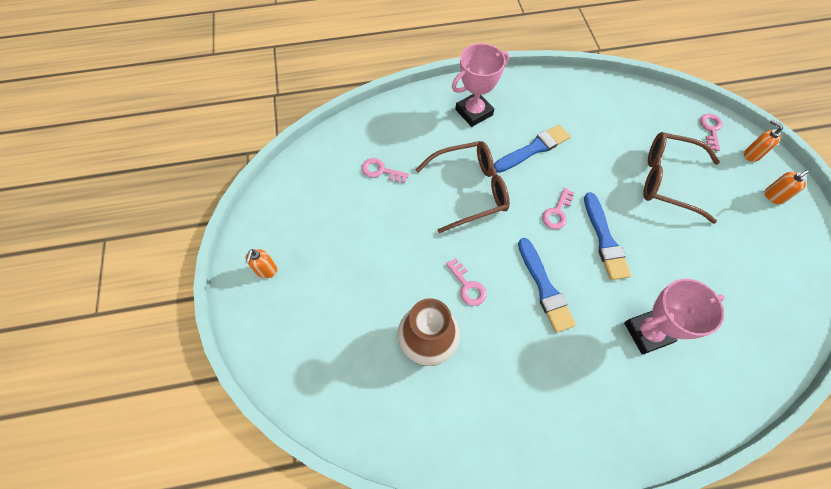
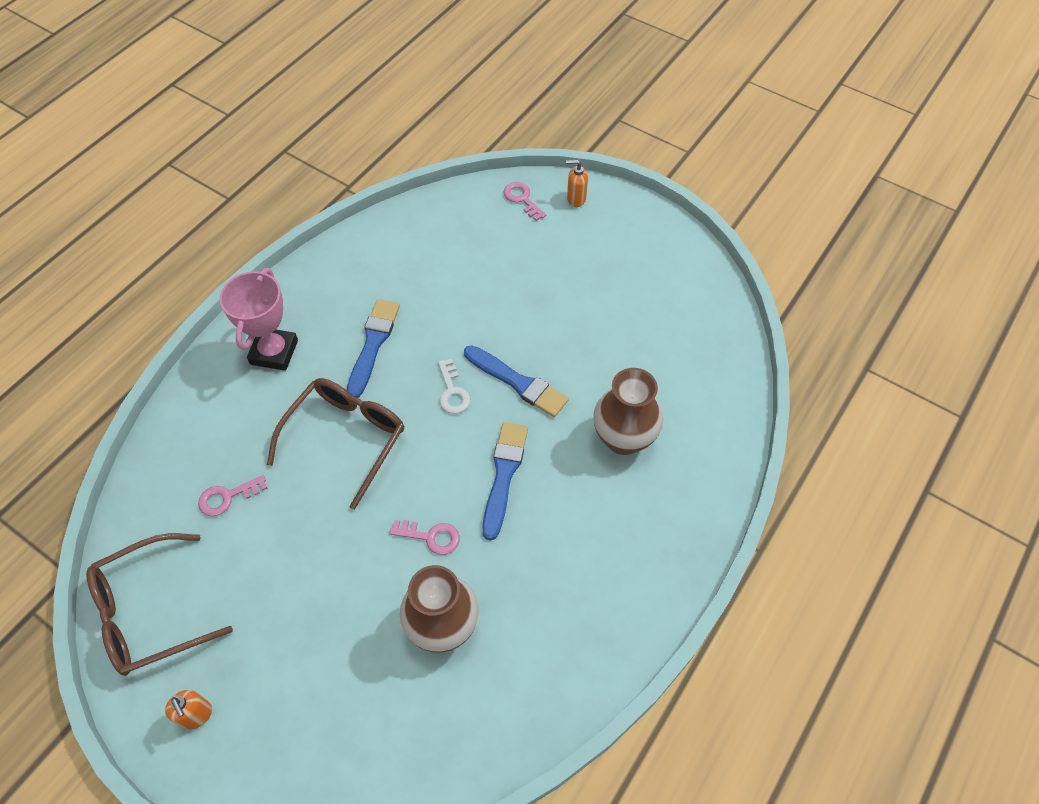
camera: 45 degrees left, 5 degrees down
(544, 288) = (504, 475): blue brush -> blue brush turned 105 degrees counterclockwise
(557, 212) = (452, 392): pink key -> white key
(647, 333) = (623, 438): pink trophy -> brown vase
(668, 180) = (526, 279): brown glasses -> brown glasses (150, 612)
(773, 196) = (623, 226): orange soap dispenser -> none

